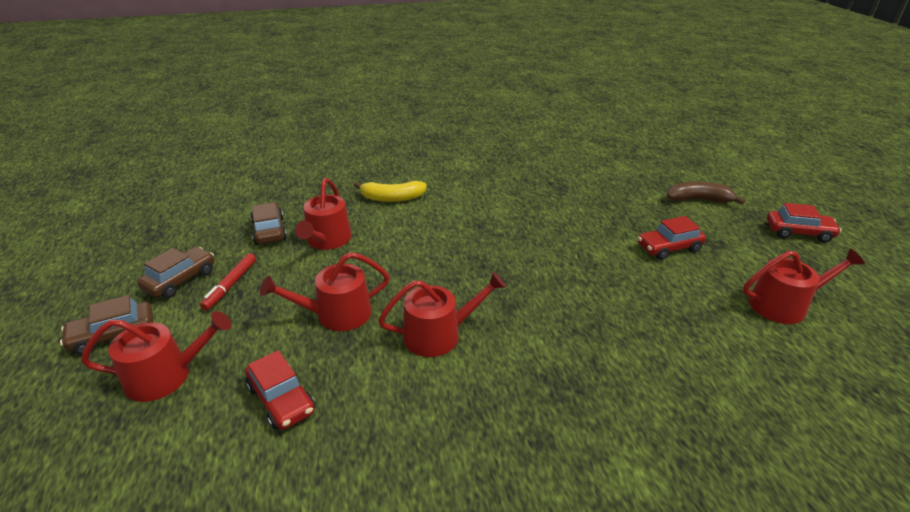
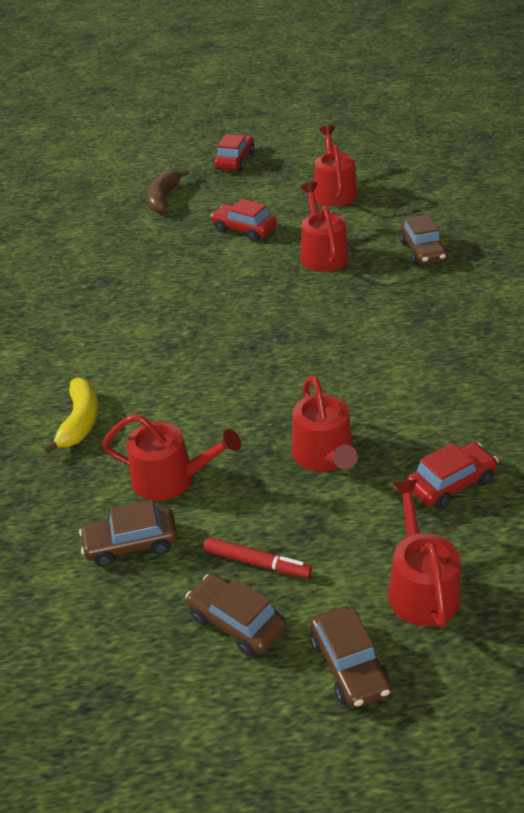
camera: 80 degrees left, 5 degrees up
(438, 334) = (361, 380): red watering can -> red watering can (322, 254)
(668, 248) = (244, 230): red car -> red car turned 135 degrees clockwise
(688, 383) = (422, 251): none -> brown car

